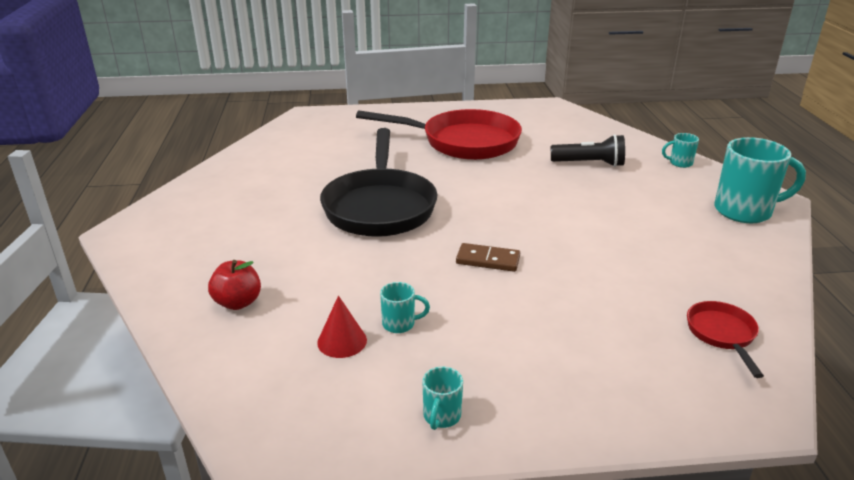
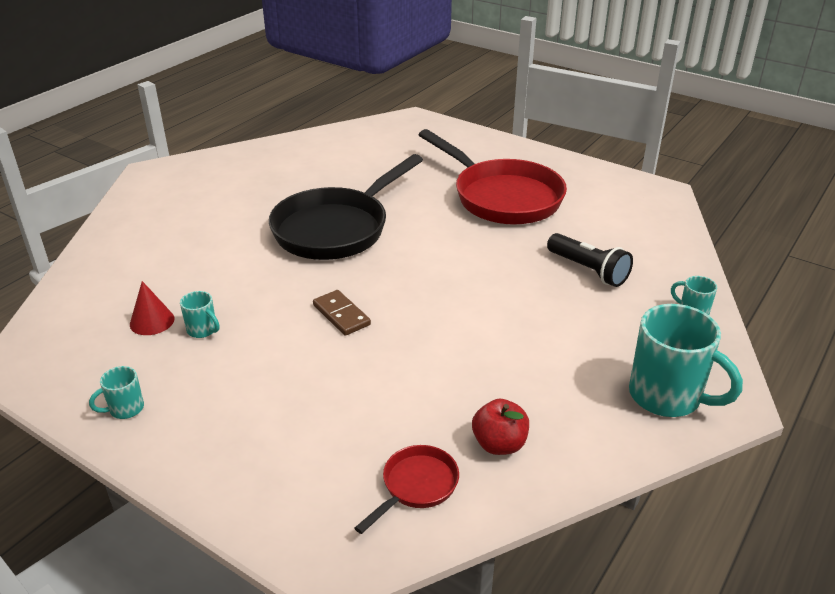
camera: 40 degrees right, 5 degrees up
(238, 302) = (138, 259): red apple -> red apple (499, 444)

